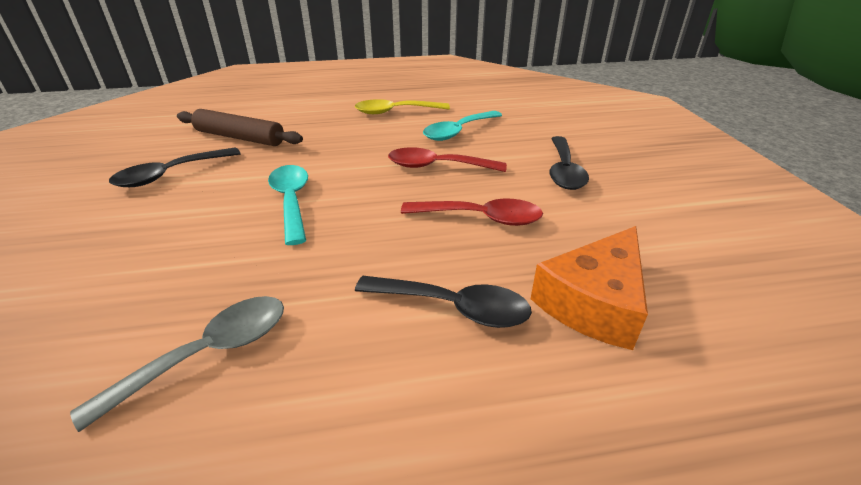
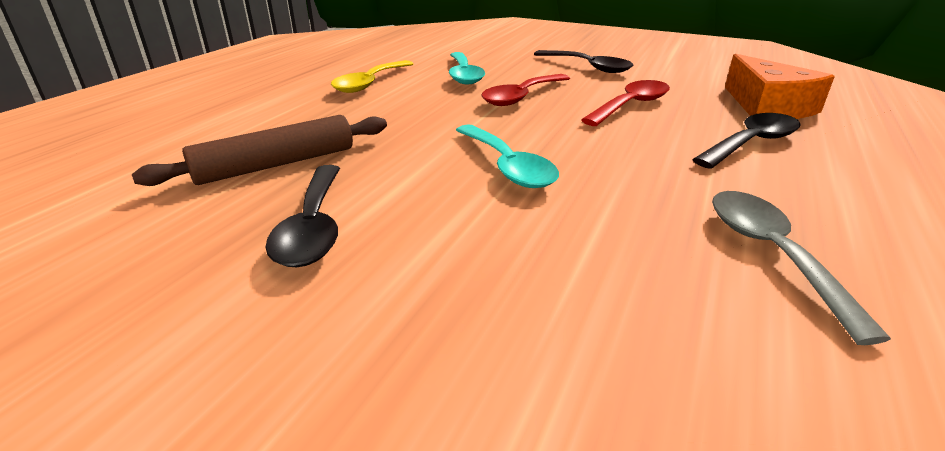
camera: 55 degrees left, 5 degrees down
(291, 201) = (507, 166): turquoise spoon -> turquoise spoon turned 135 degrees counterclockwise

